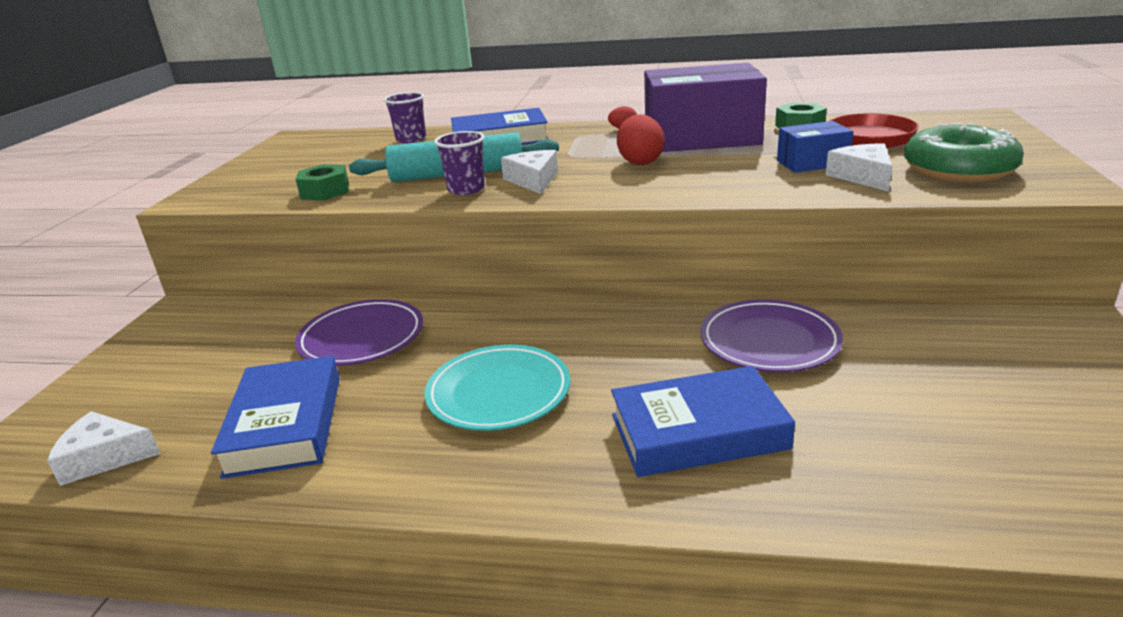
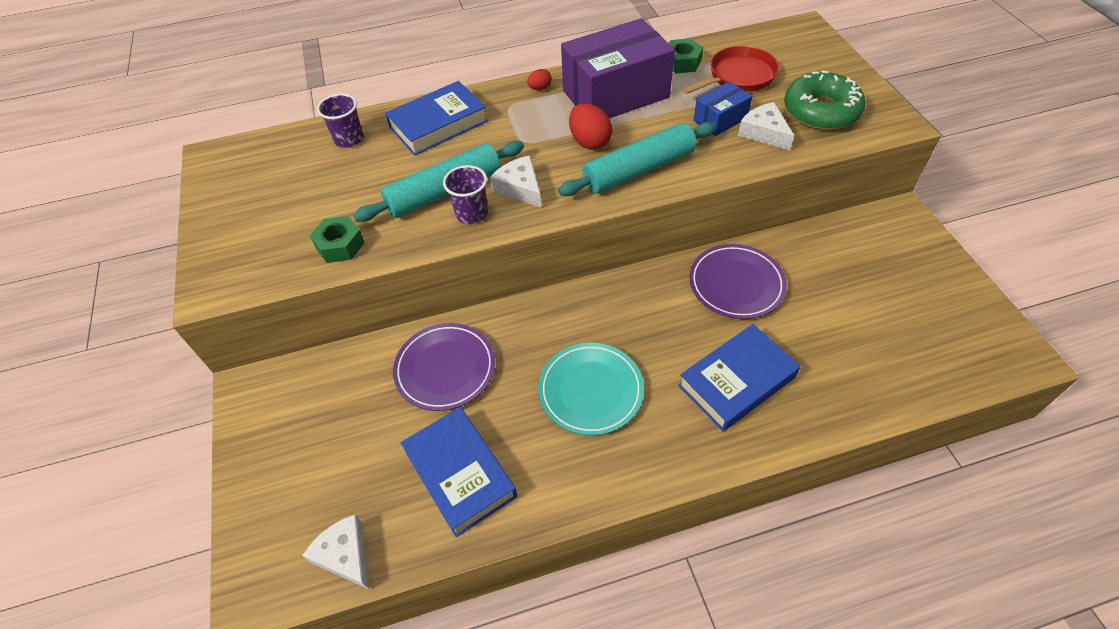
camera: 25 degrees left, 25 degrees up
(104, 457) = (345, 555): white cheese -> white cheese turned 75 degrees clockwise
(677, 183) = (639, 169): none -> turquoise rolling pin

